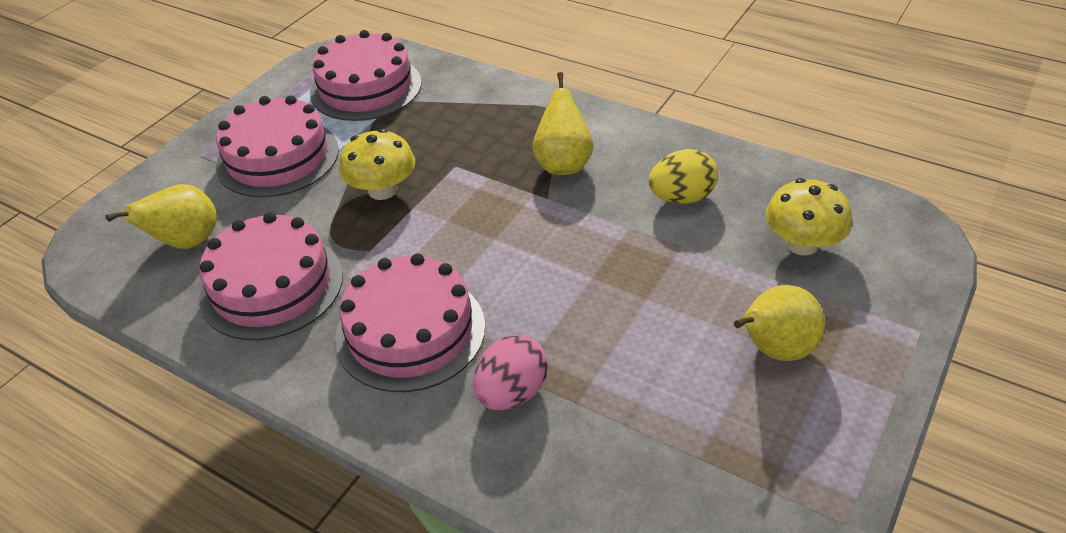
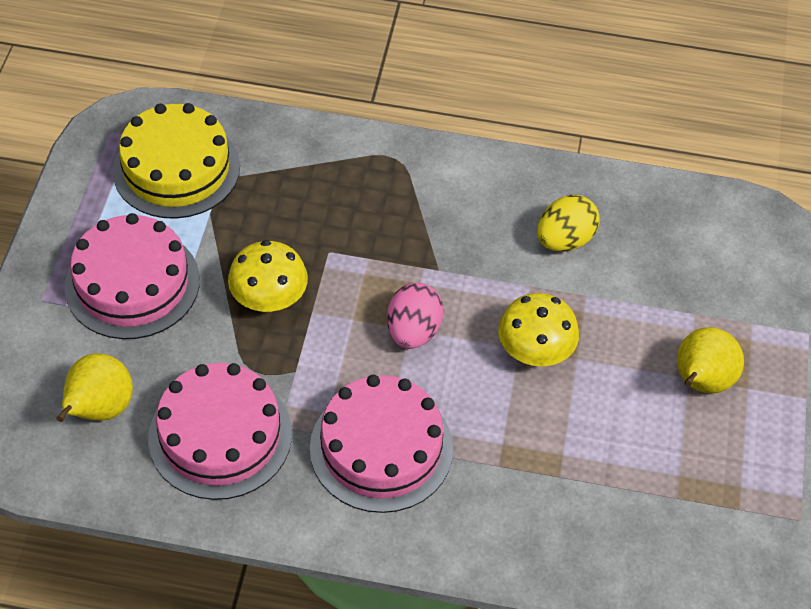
camera: 25 degrees left, 10 degrees up
(366, 87) = (176, 168): pink cake -> yellow cake
(512, 393) = (501, 483): pink egg -> pink egg (413, 331)
(563, 164) = (436, 225): yellow pear -> none
(802, 244) = (688, 267): yellow mushroom -> yellow mushroom (535, 351)

